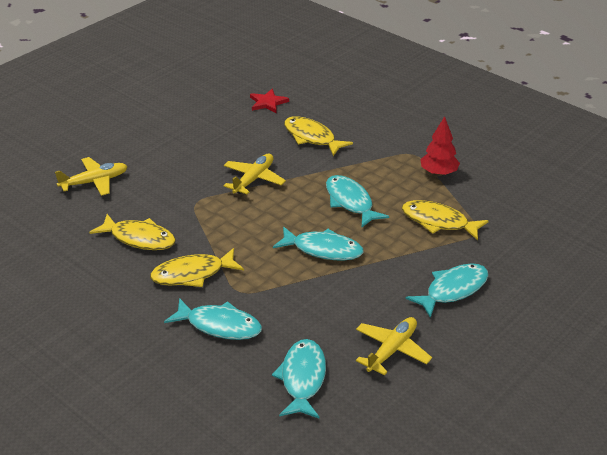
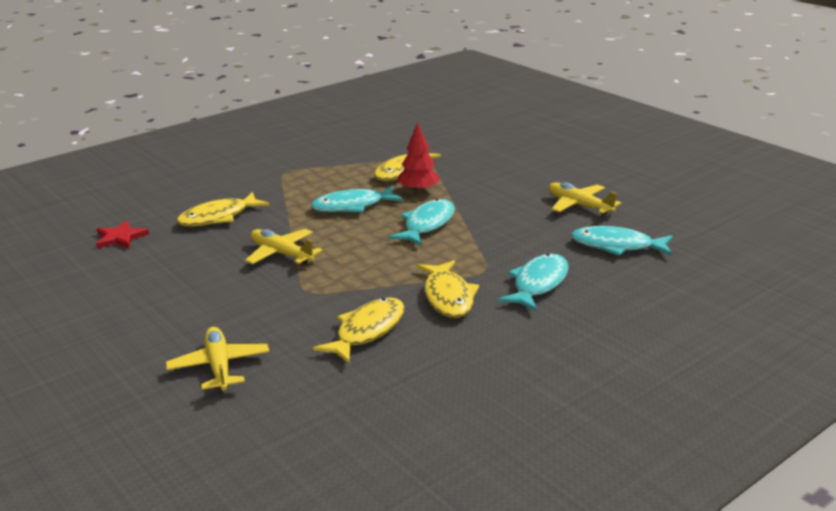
camera: 80 degrees left, 10 degrees down
(438, 173) = (325, 164): red tree -> red tree (418, 191)
(453, 290) = (502, 175): turquoise fish -> none

